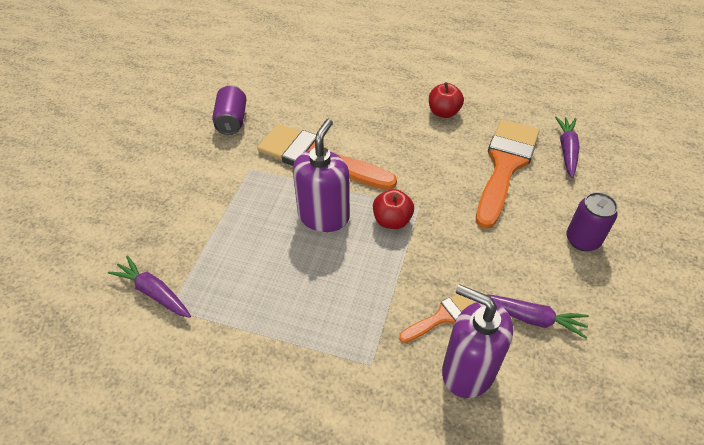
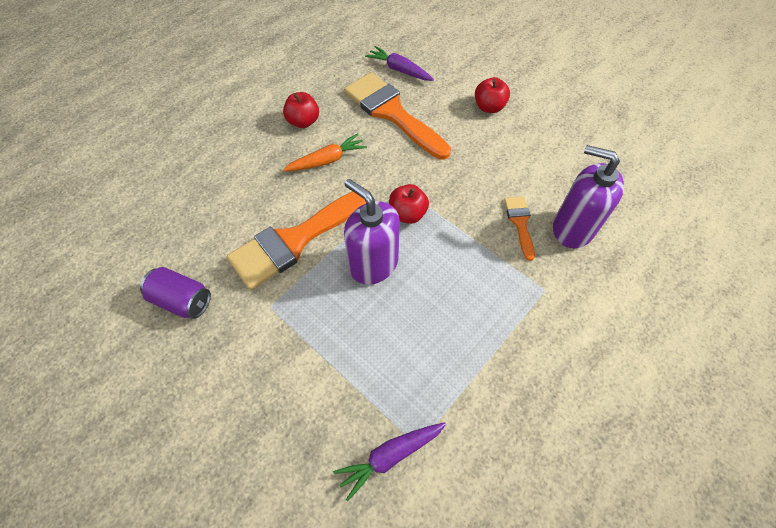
camera: 65 degrees left, 10 degrees up
(413, 144) = (327, 160): none -> orange carrot
(468, 370) = (572, 228): purple soap dispenser -> purple soap dispenser turned 60 degrees clockwise
(531, 318) = (543, 170): purple carrot -> none
(582, 240) = (489, 107): purple can -> red apple

